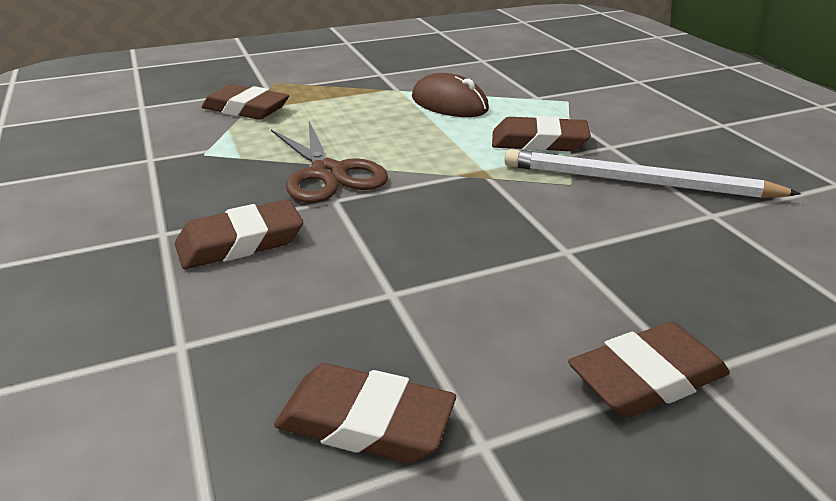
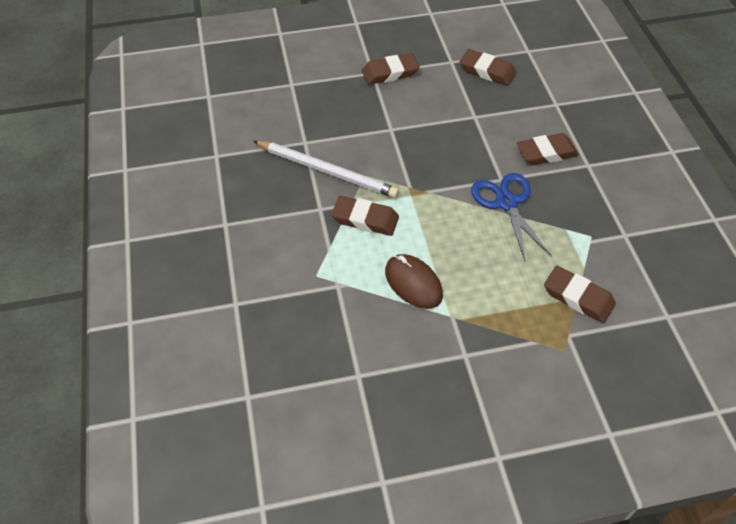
camera: 170 degrees left, 20 degrees up
(328, 173) = (507, 203): brown scissors -> blue scissors

